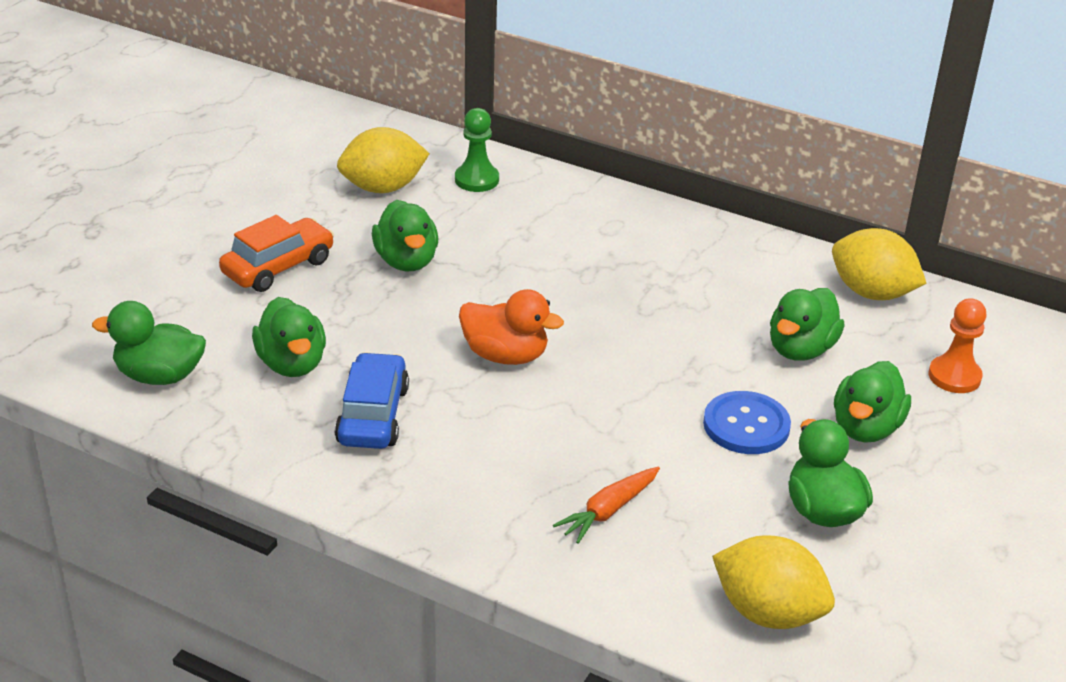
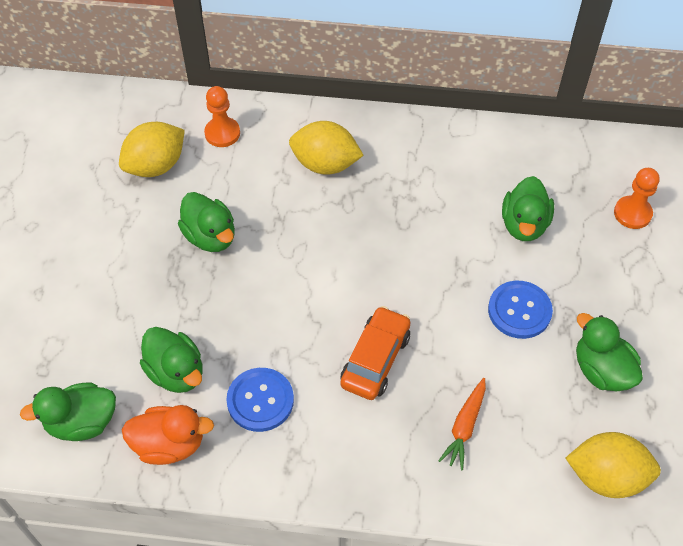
camera: 20 degrees left, 20 degrees up
(278, 267) = (116, 277): orange car -> orange car (375, 359)
(373, 415) = (260, 400): blue car -> blue button
(476, 180) = (222, 133): green pawn -> orange pawn
(505, 355) = (327, 306): orange duck -> orange duck (169, 444)
(866, 428) = (597, 283): green duck -> none
(871, 293) = (547, 152): yellow lemon -> yellow lemon (325, 164)

